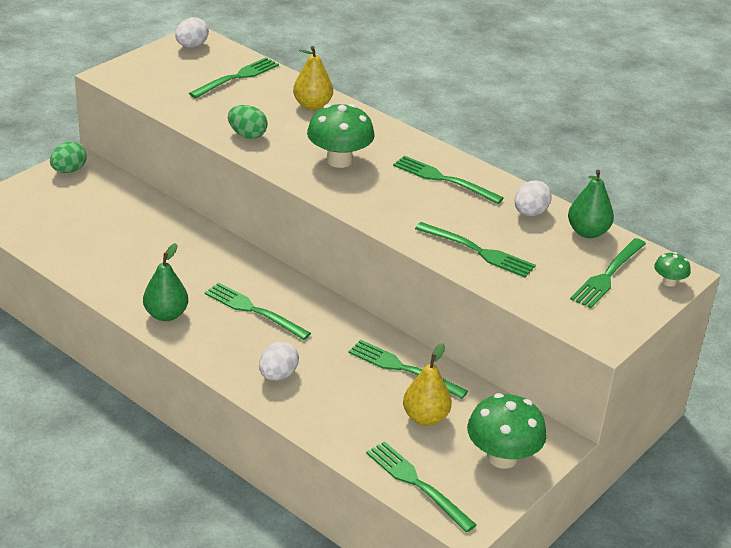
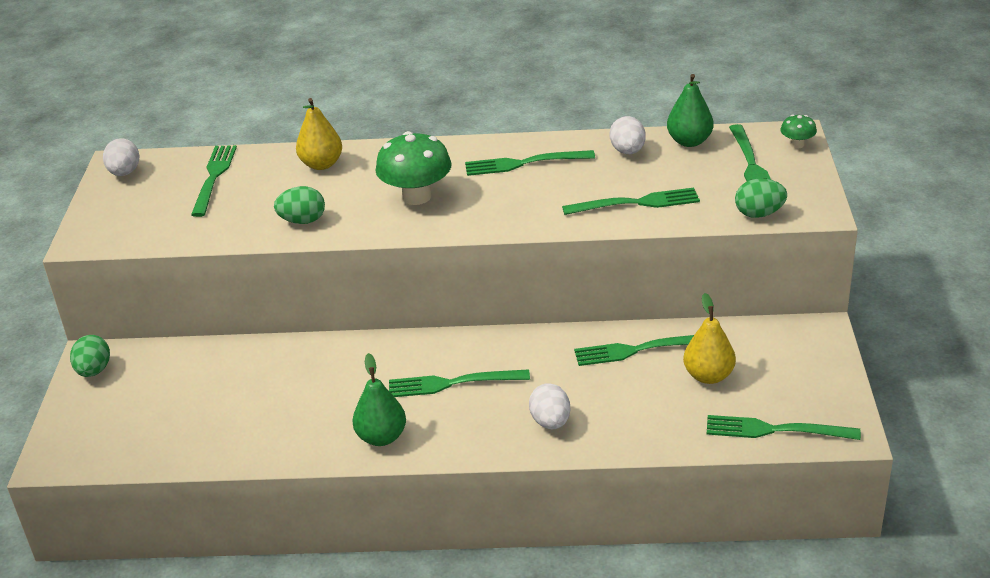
camera: 35 degrees left, 0 degrees up
(502, 457) = (802, 367): green mushroom -> none
(555, 312) = (759, 214): none -> green egg

